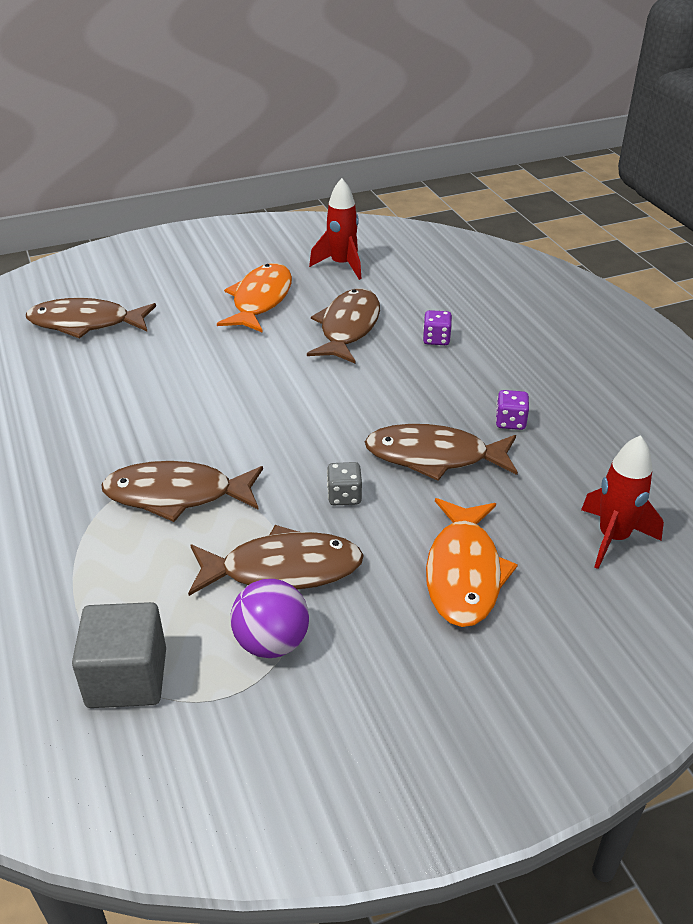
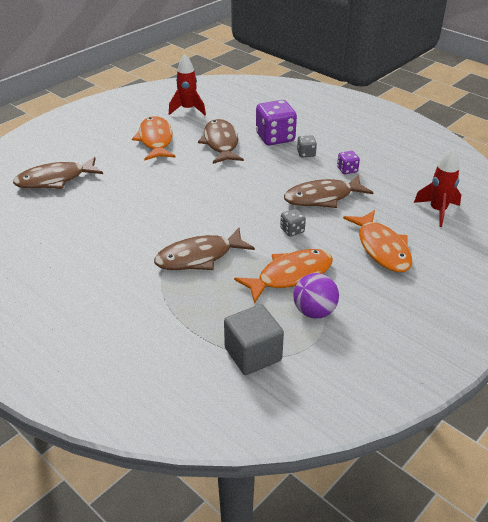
camera: 25 degrees left, 0 degrees up
(283, 569) = (290, 275): brown fish -> orange fish
(436, 339) = (275, 137): purple dice -> purple dice, size x2.05
(464, 377) = (306, 154): none -> grey dice

